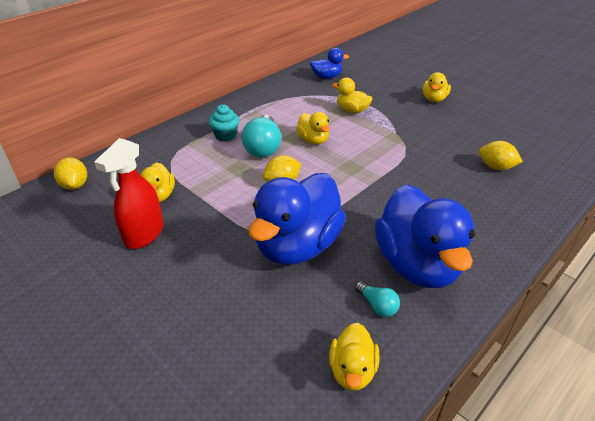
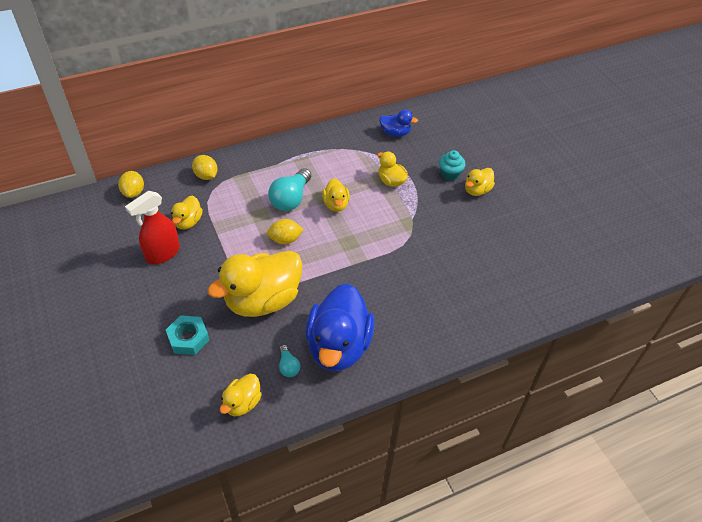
camera: 20 degrees right, 10 degrees up
(225, 135) = (267, 177): turquoise cupcake -> turquoise cupcake (450, 174)
(231, 316) = (188, 338): none -> turquoise nut
(297, 246) = (263, 300): blue duck -> yellow duck
(496, 167) = (472, 282): yellow lemon -> yellow lemon (206, 176)

